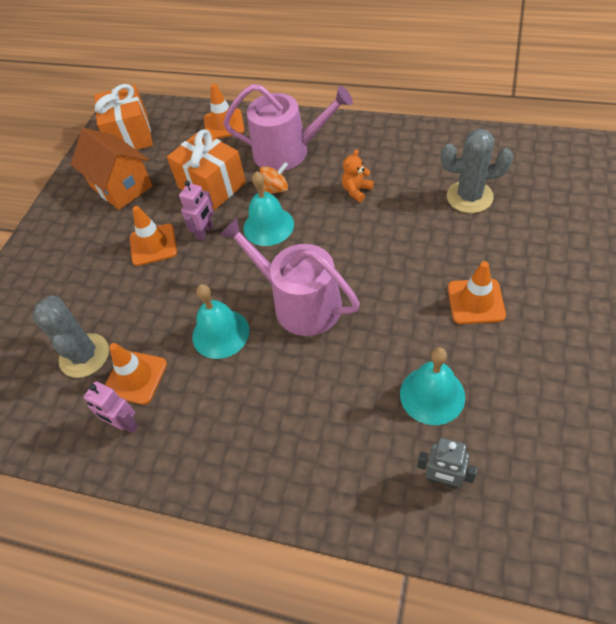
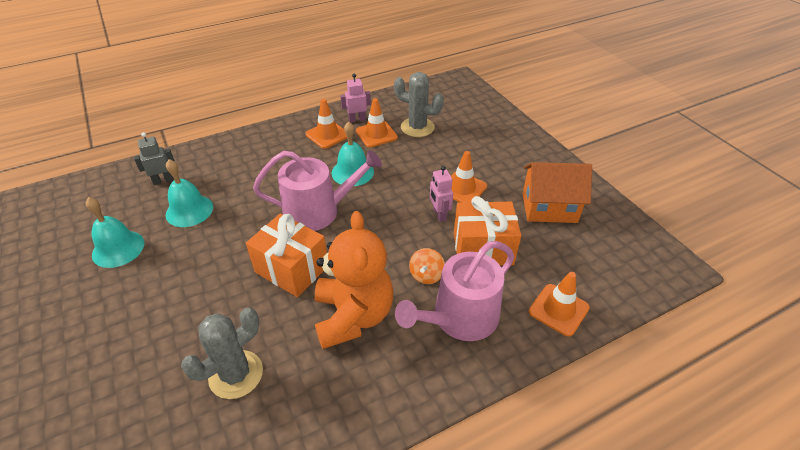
camera: 130 degrees right, 10 degrees down
(130, 135) = (617, 247): orange gift -> orange gift (292, 269)
(268, 226) = (397, 244): turquoise bell -> turquoise bell (118, 248)
(356, 191) = (353, 316): orange teddy bear -> orange teddy bear, size x2.46
(475, 301) = (184, 279): orange traffic cone -> orange traffic cone (327, 135)

